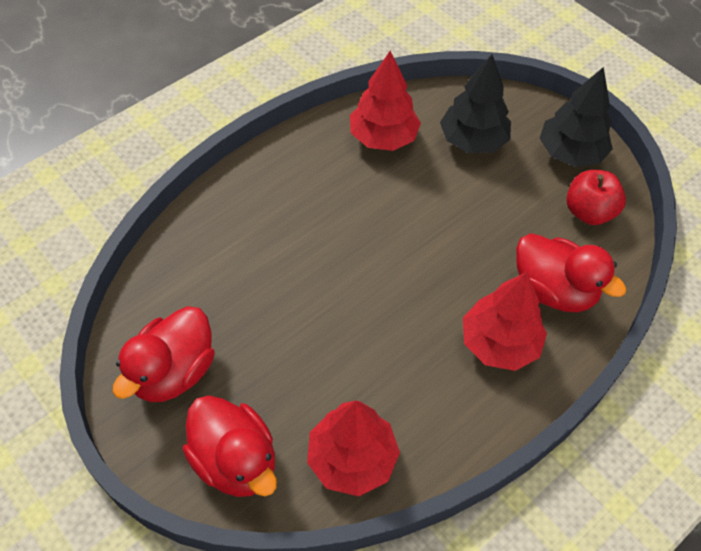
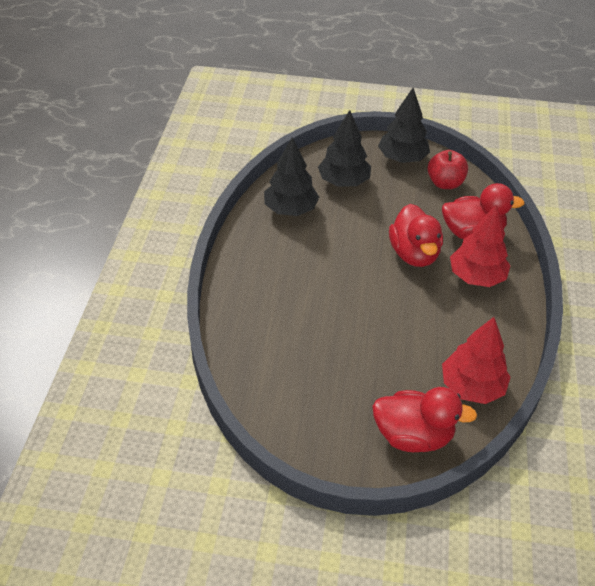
camera: 40 degrees left, 10 degrees down
(173, 372) = (320, 417): red duck -> red duck (414, 254)
(383, 137) = (290, 209): red tree -> black tree

